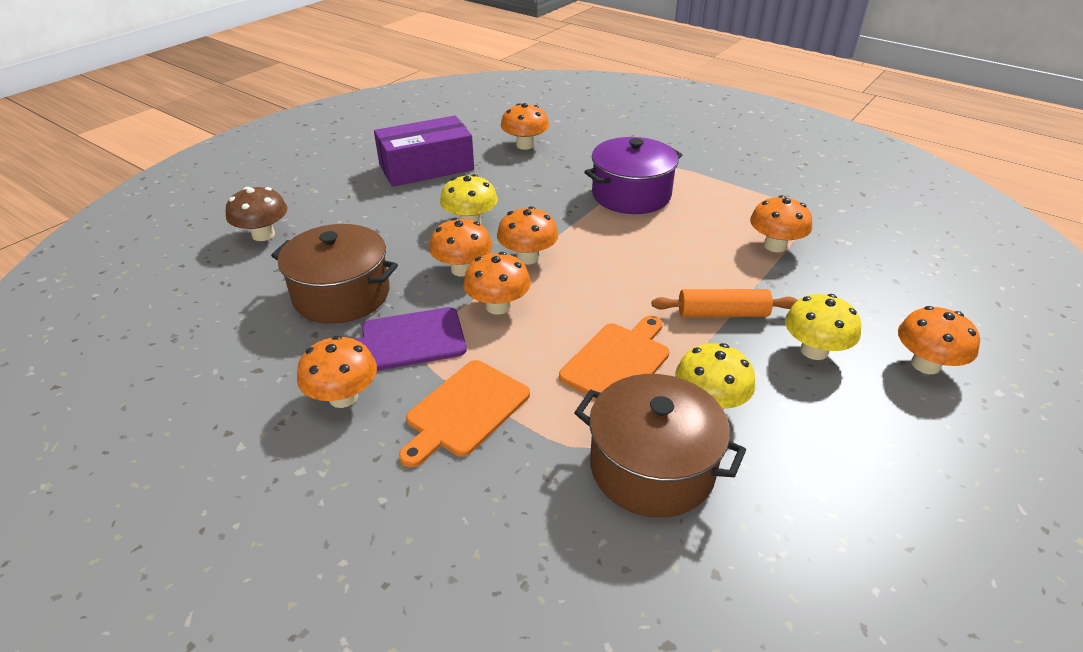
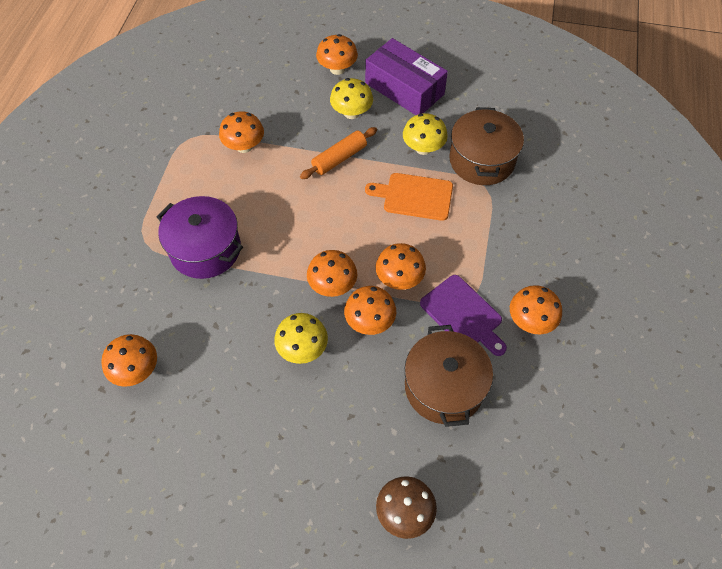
camera: 115 degrees left, 20 degrees up
(426, 167) = (219, 440): purple box -> purple box (404, 89)
(464, 410) = (499, 253): orange cutting board -> none
(722, 314) = (339, 158): orange rolling pin -> orange rolling pin turned 75 degrees clockwise

